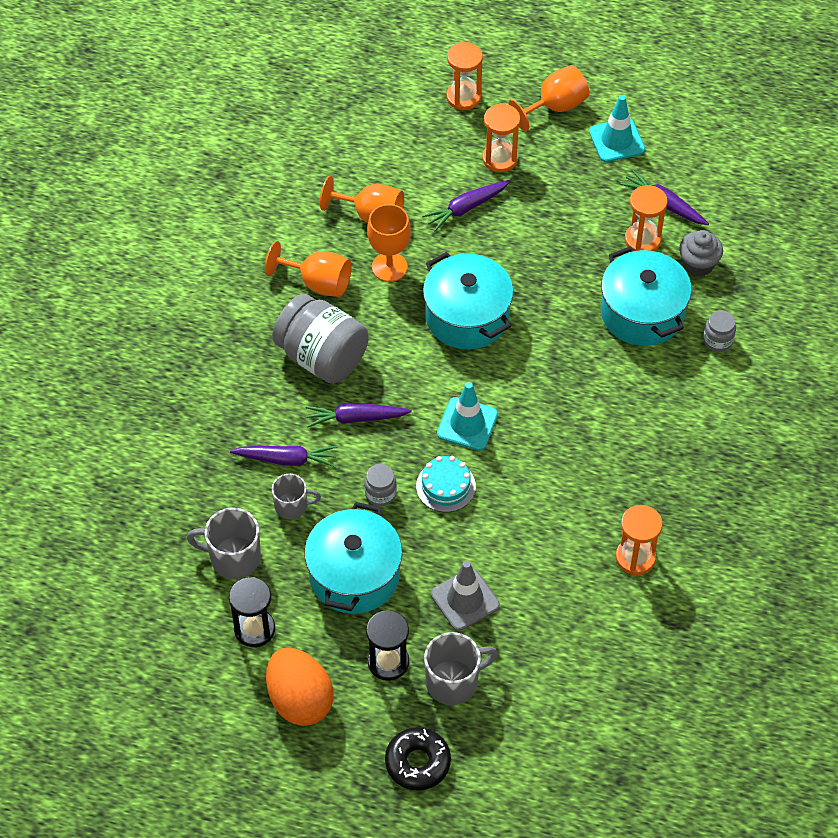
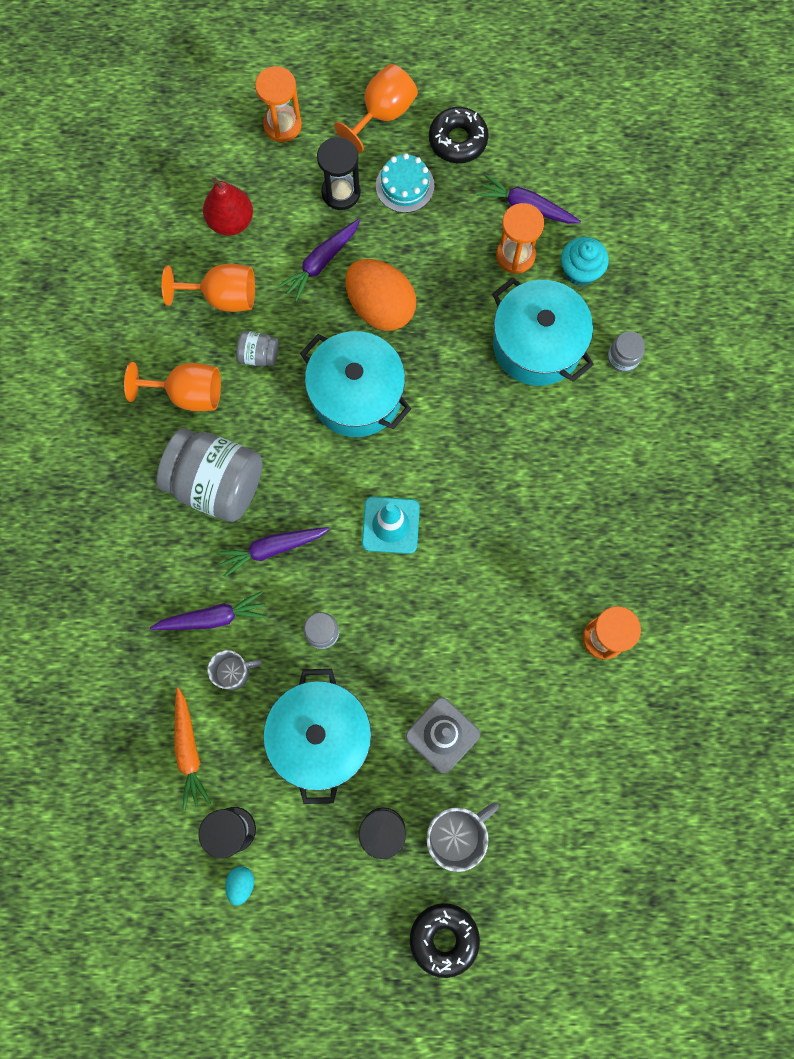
camera: 15 degrees left, 20 degrees up
(233, 558) = (189, 750): grey mug -> orange carrot
(248, 673) = (241, 883): none -> turquoise egg
(300, 700) = (303, 899): orange egg -> orange egg (380, 307)
(389, 267) = (259, 355): orange goblet -> grey jar
(396, 160) = (231, 221): none -> red pear
(445, 486) = (387, 605): turquoise cake -> turquoise cake (405, 185)
(500, 159) = (341, 192): orange hourglass -> black hourglass
(616, 140) = (458, 140): turquoise traffic cone -> black donut
(698, 264) = (580, 271): grey cupcake -> turquoise cupcake

